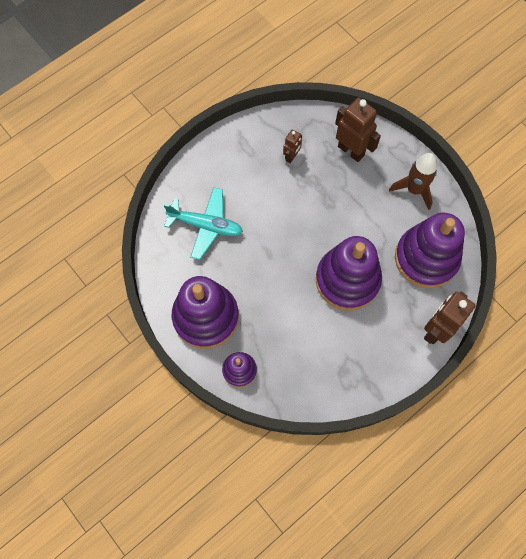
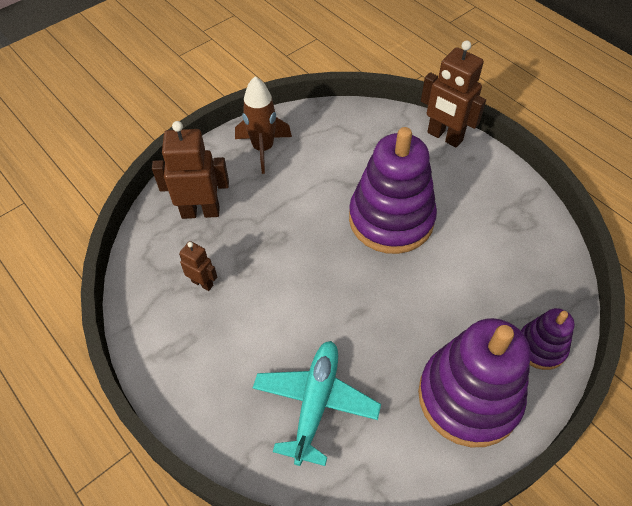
camera: 90 degrees left, 15 degrees down
(351, 151) = (200, 212): brown robot -> brown robot turned 45 degrees clockwise
(426, 258) = (355, 141): purple stacking toy -> none

